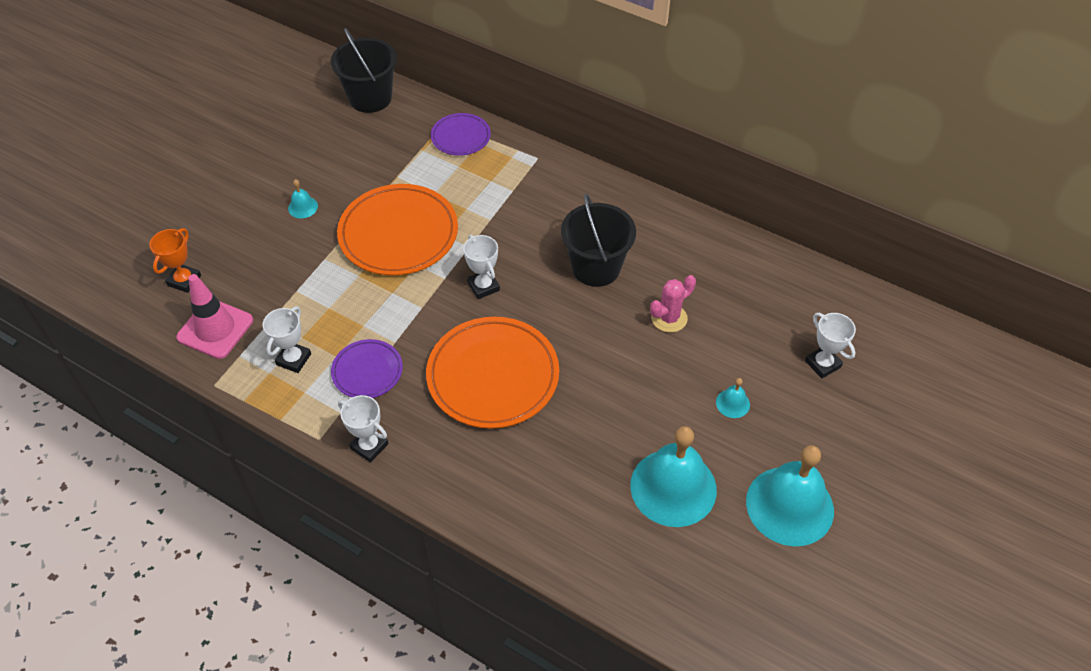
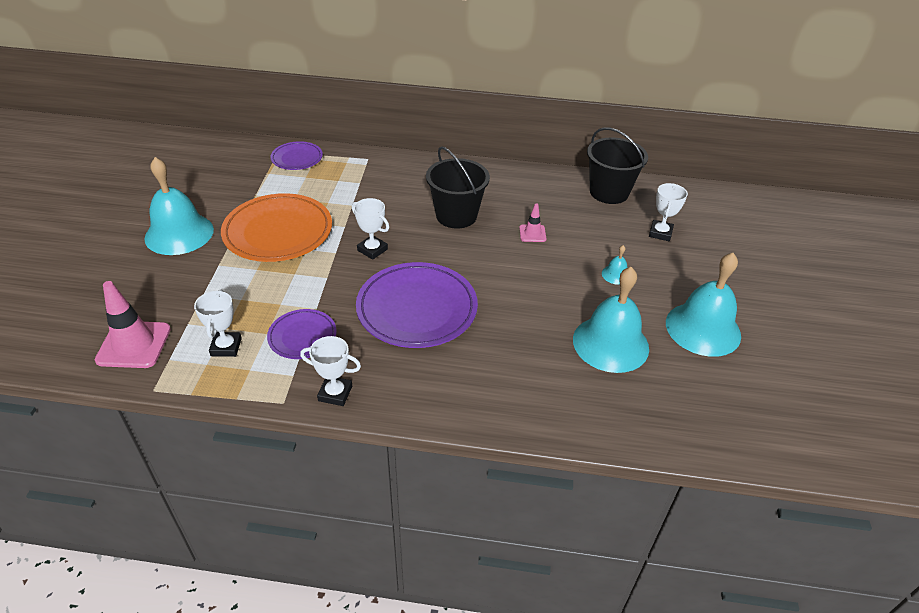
camera: 25 degrees left, 10 degrees down
(184, 280) = (83, 315): orange trophy -> none
(303, 207) = (179, 233): turquoise bell -> turquoise bell, size x2.40
(370, 98) = (205, 149): black bucket -> black bucket (609, 192)
(493, 376) = (417, 309): orange plate -> purple plate
(669, 318) = (532, 233): pink cactus -> pink traffic cone
(822, 364) = (660, 233): white trophy -> white trophy turned 75 degrees clockwise

